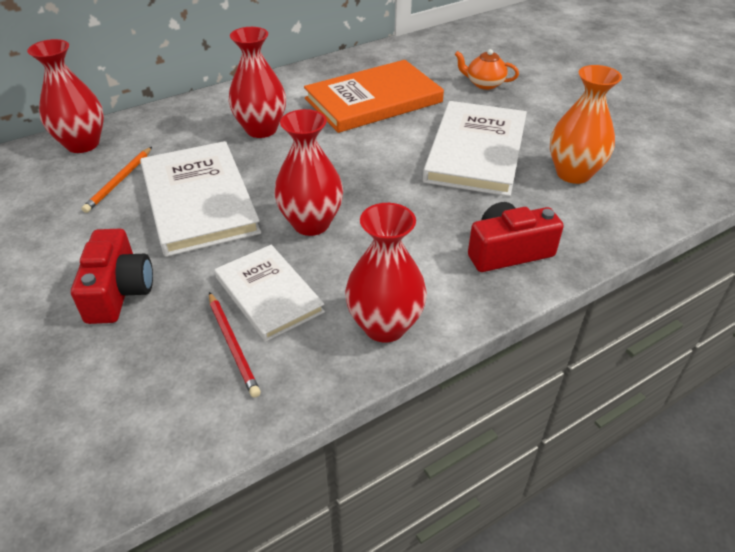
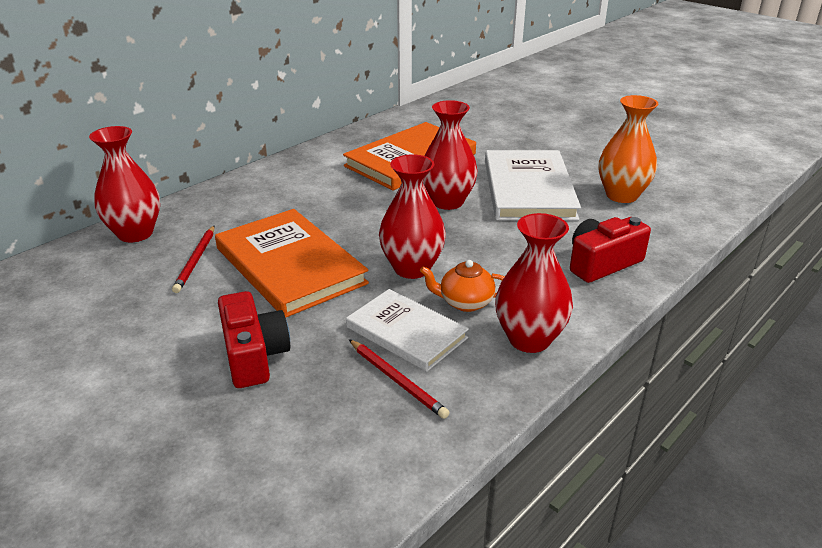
camera: 15 degrees left, 10 degrees down
(119, 181) = (196, 260): orange pencil -> red pencil
(199, 201) = (290, 266): white book -> orange book
(261, 129) = (316, 197): red vase -> red vase (447, 202)
(484, 84) = (504, 135): orange teapot -> orange teapot (465, 302)

